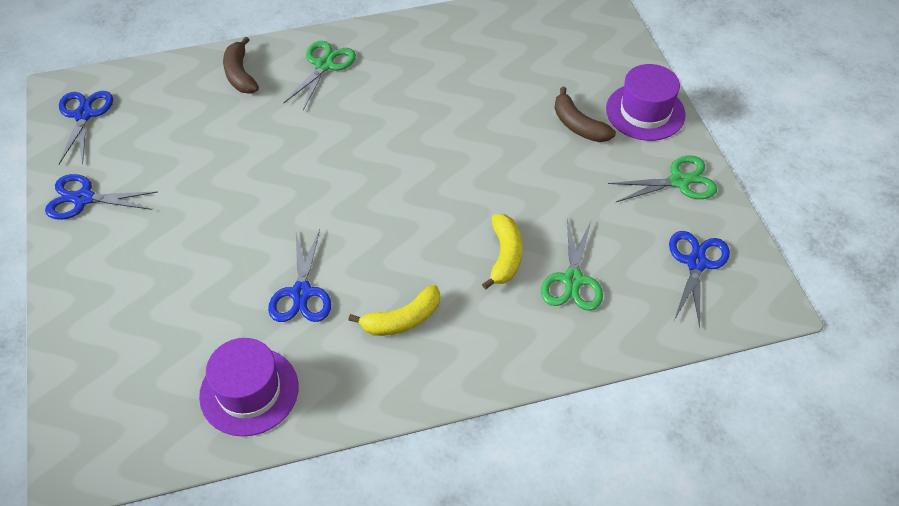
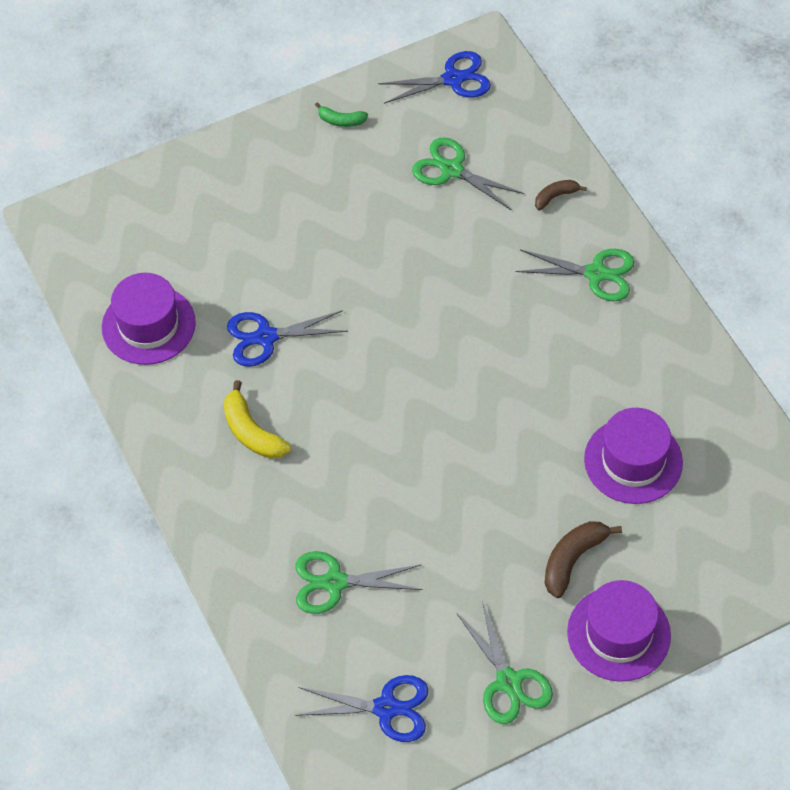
camera: 80 degrees right, 5 degrees up
(83, 199) = (341, 121): blue scissors -> green banana
(180, 132) = (452, 170): none -> green scissors
(240, 74) = (555, 196): brown banana -> brown banana, size x0.61
(500, 77) = (633, 461): none -> purple hat
(505, 256) = (353, 511): yellow banana -> none

